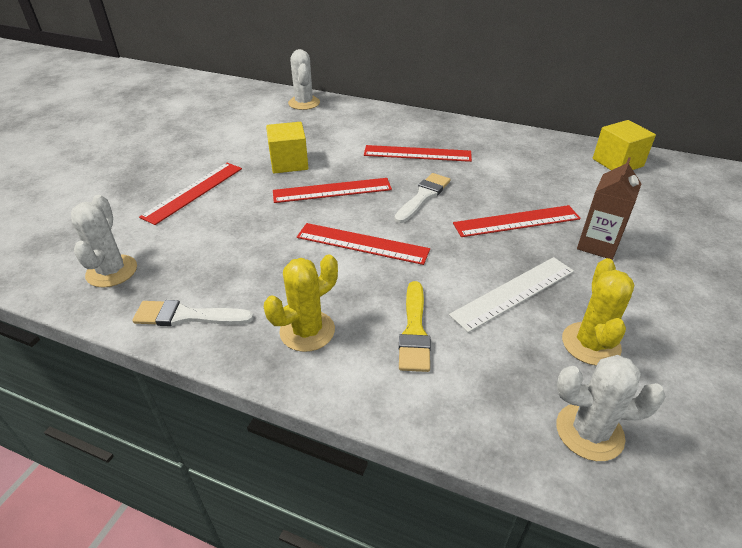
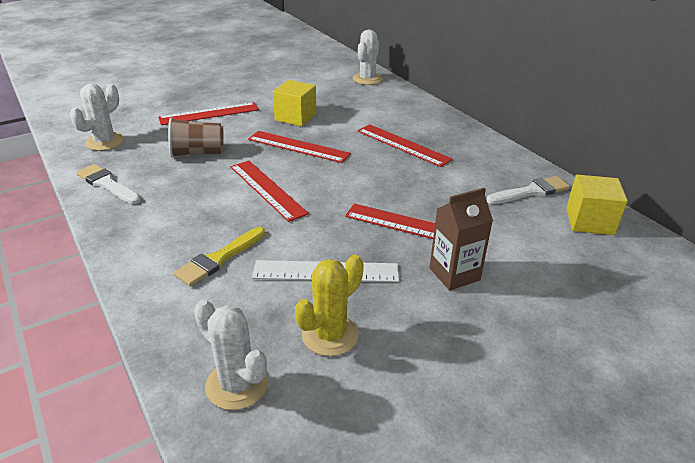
camera: 35 degrees right, 5 degrees down
(241, 238) = (198, 153): none -> brown cup
(307, 331) = (156, 225): yellow cactus -> none
(423, 196) = (360, 177): white brush -> white brush (531, 191)

